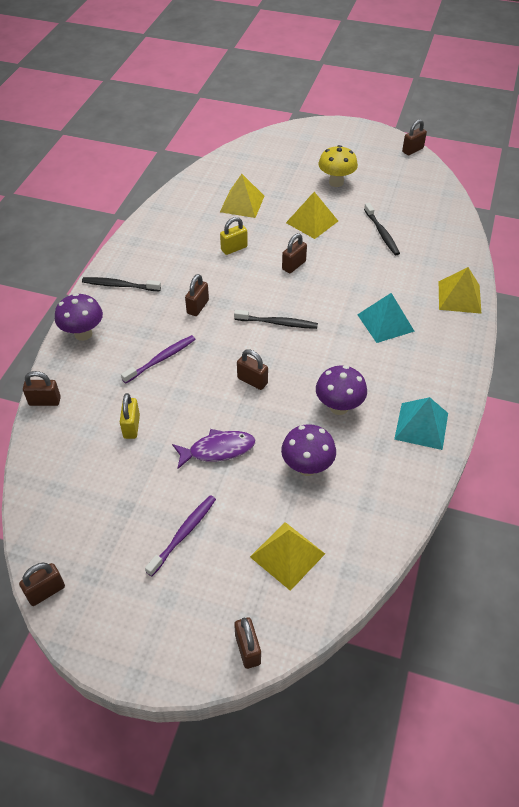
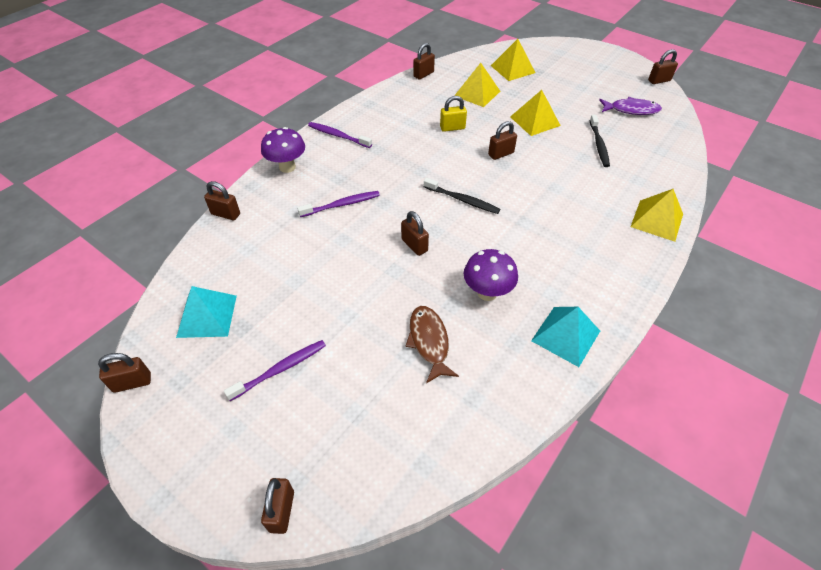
camera: 20 degrees right, 0 degrees up
(120, 285) = (338, 136): black toothbrush -> purple toothbrush
(131, 426) = (286, 256): yellow padlock -> none
(197, 307) = (396, 168): brown padlock -> brown padlock (423, 74)
(218, 450) = (351, 299): purple fish -> purple fish (631, 110)
(287, 555) = (368, 425): yellow pyramid -> yellow pyramid (512, 69)
(307, 467) = (429, 342): purple mushroom -> brown fish
(336, 182) = (572, 93): yellow mushroom -> none
(385, 322) = (569, 225): turquoise pyramid -> turquoise pyramid (207, 316)

